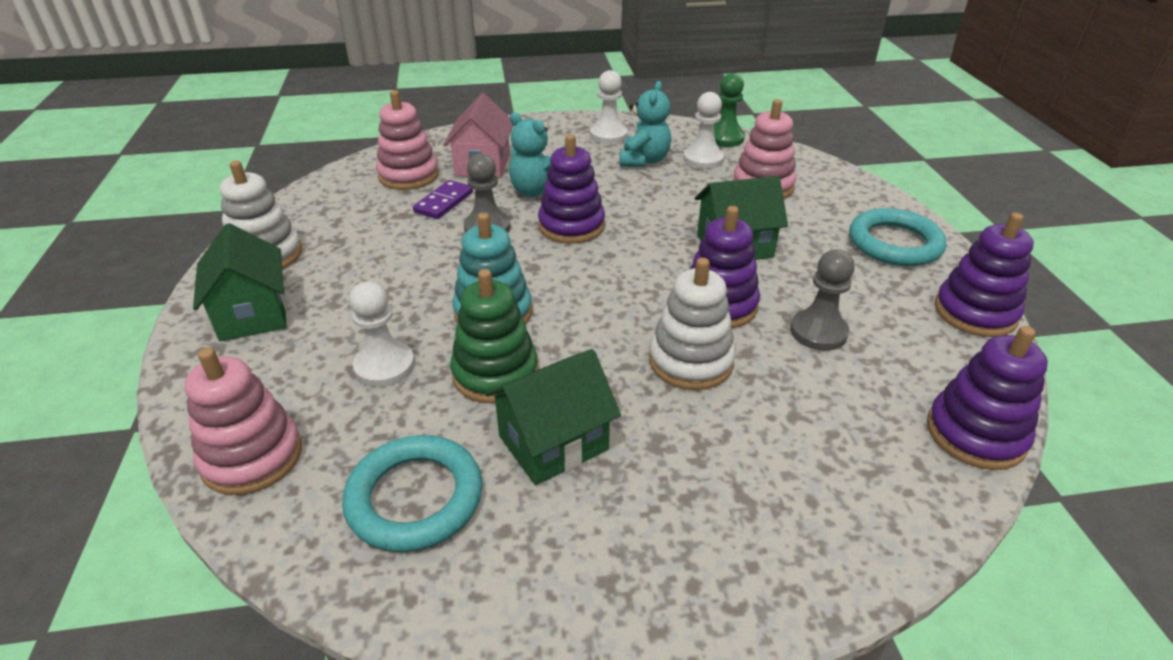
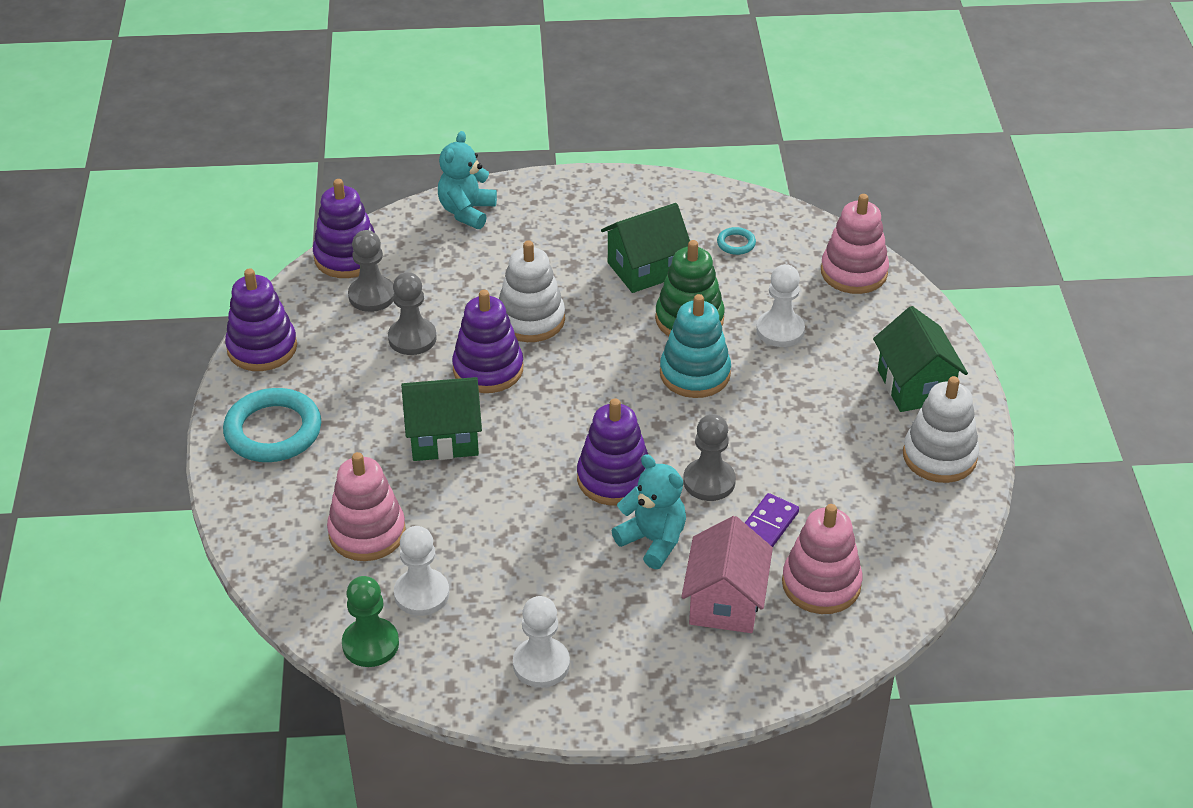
camera: 175 degrees left, 5 degrees up
(415, 498) = (736, 243): turquoise ring -> turquoise ring, size x0.44
(644, 160) = (503, 597): turquoise teddy bear -> turquoise teddy bear (467, 212)
(900, 380) = (372, 296): none -> grey pawn

